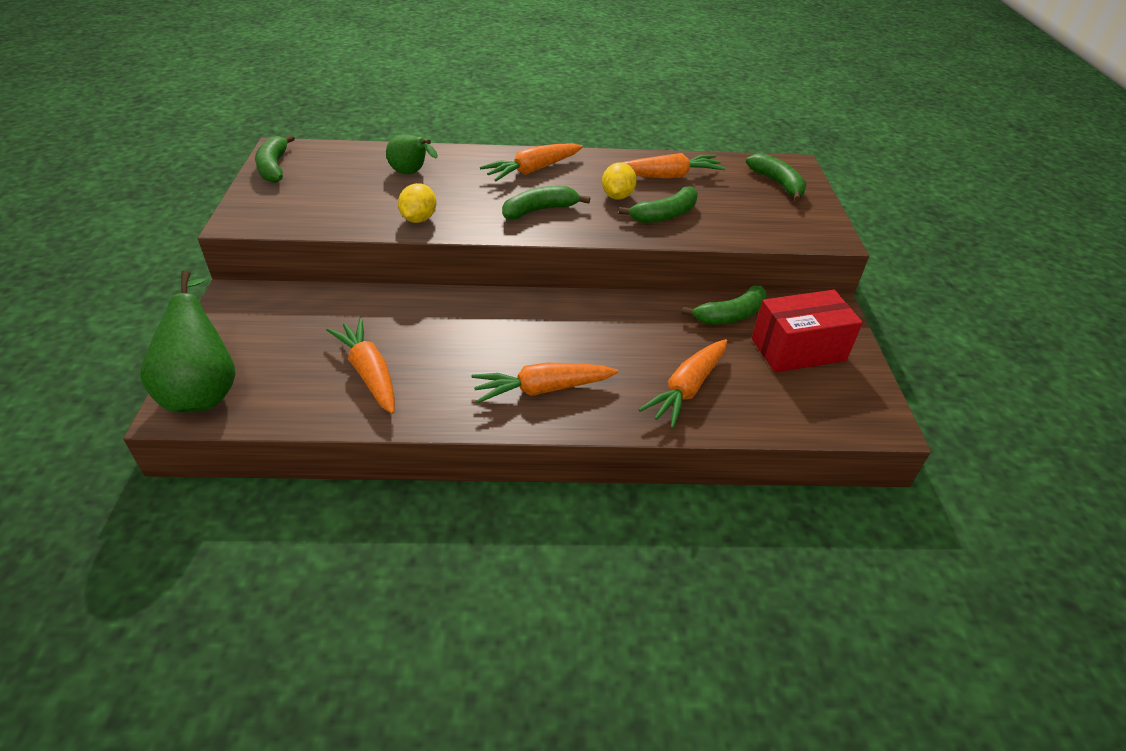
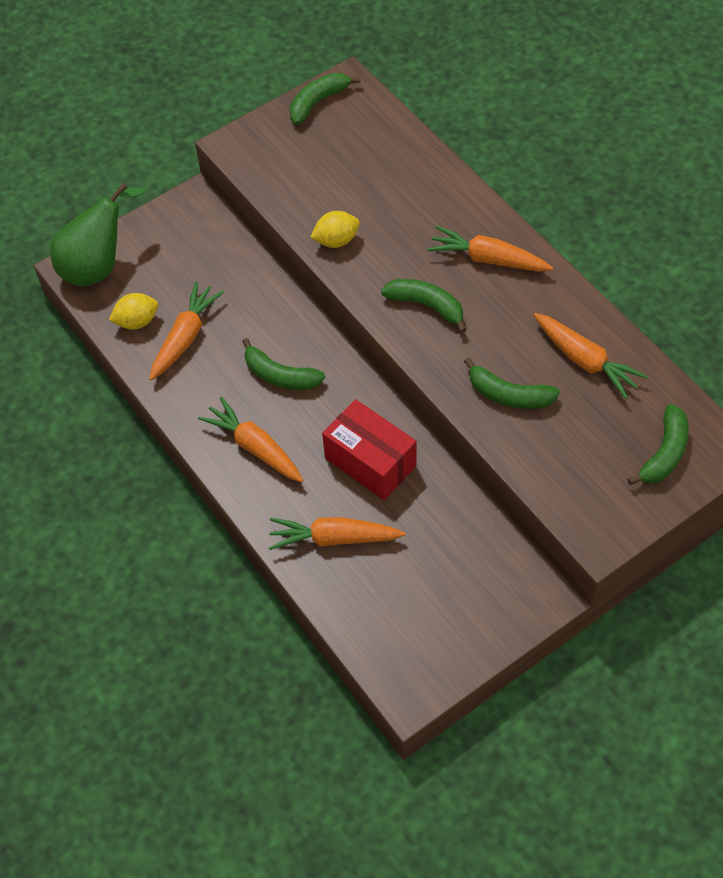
camera: 60 degrees right, 15 degrees up
(411, 174) = (396, 187): green pear -> none
(617, 196) = (506, 344): yellow lemon -> yellow lemon (137, 321)
(730, 315) = (461, 522): green banana -> green banana (280, 375)
(798, 349) = (456, 594): red box -> red box (370, 462)

